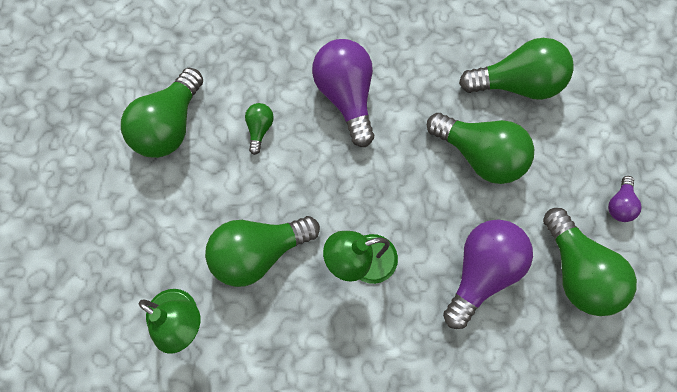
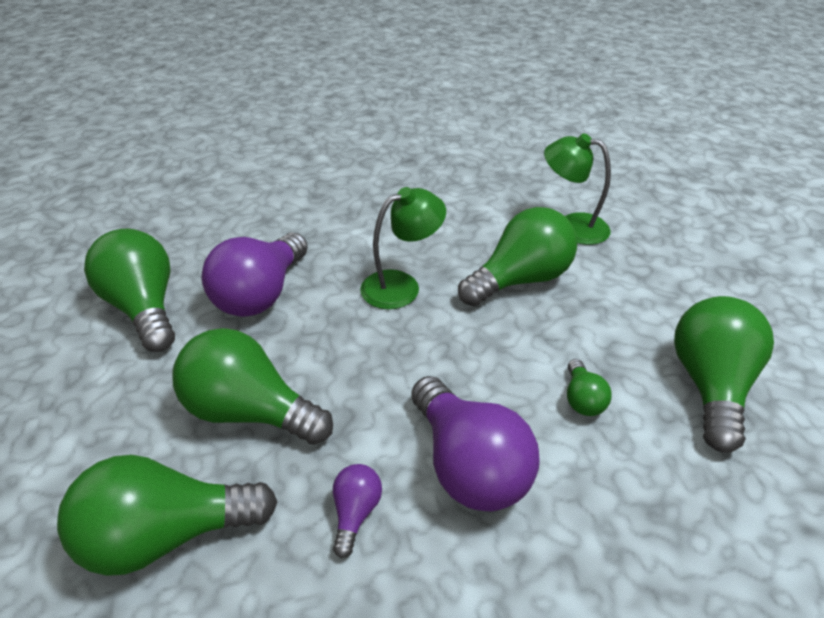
camera: 170 degrees right, 30 degrees down
(619, 204) = (58, 379): purple light bulb -> purple light bulb (355, 512)

